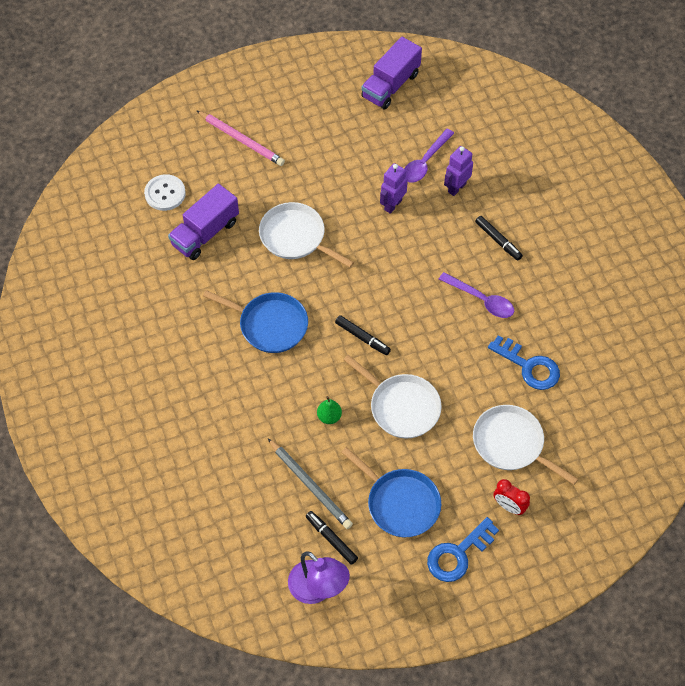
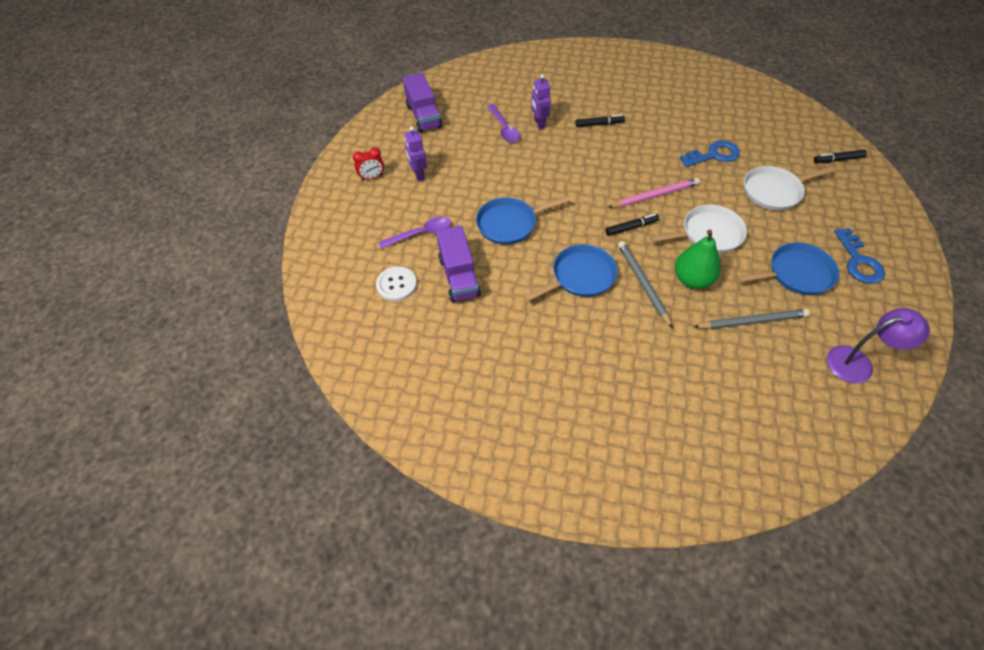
camera: 55 degrees left, 5 degrees down
(241, 140) = (391, 213): pink pencil -> pink pencil (655, 195)
(295, 237) = (509, 224): white pan -> blue pan
(295, 378) = (642, 284): none -> grey pencil
(329, 416) = (692, 279): green pear -> green pear, size x1.90
(331, 539) = (811, 331): black marker -> black marker (838, 160)
(392, 205) = (526, 160): purple robot -> purple robot (418, 175)
(481, 300) = (642, 153): purple spoon -> purple spoon (421, 233)
(509, 506) = (828, 216): red clock -> red clock (372, 177)

